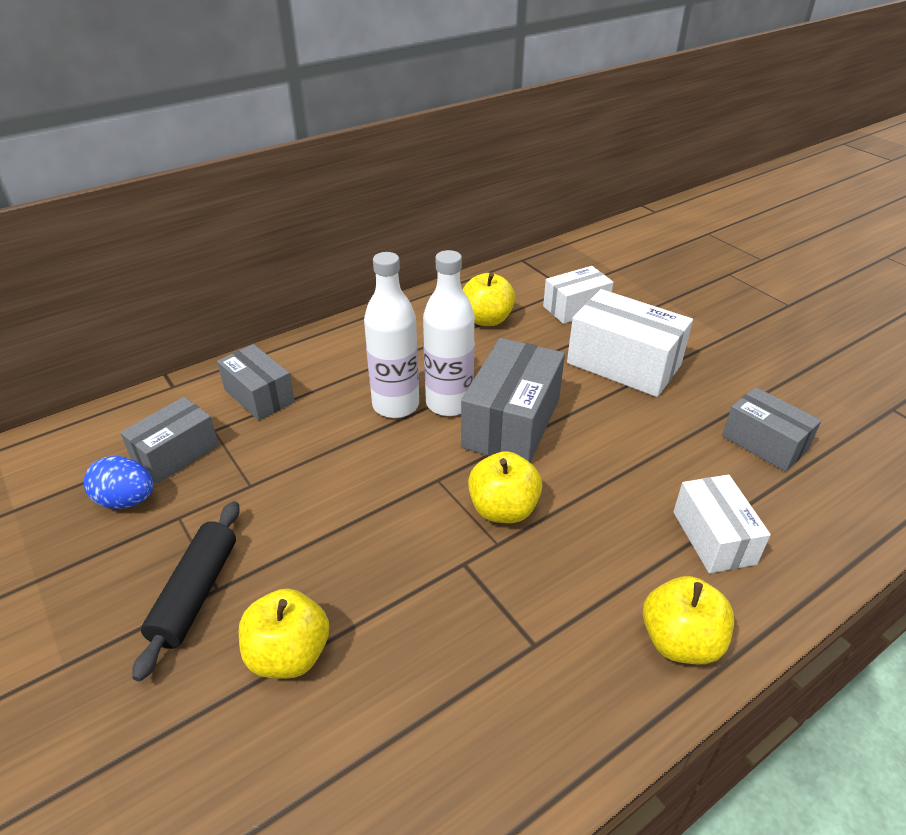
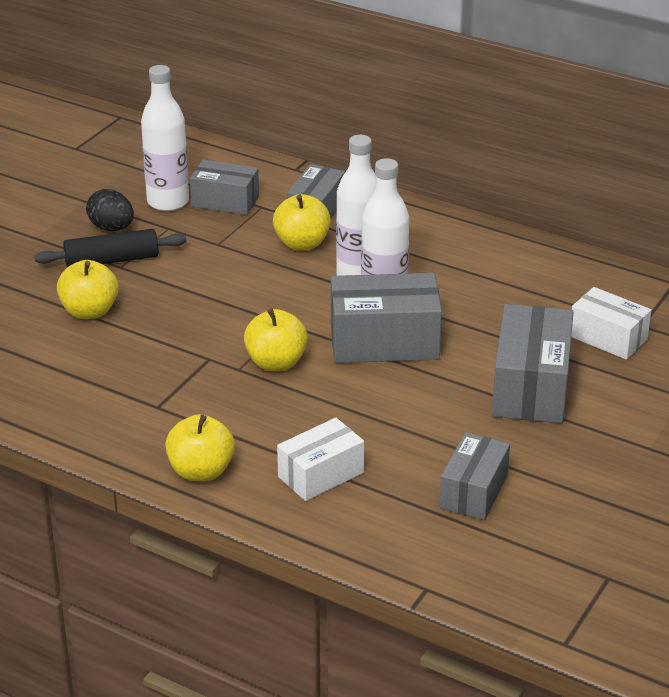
camera: 65 degrees right, 5 degrees down
(126, 500) = (168, 202): blue egg -> white bottle
(126, 571) = (111, 228): none -> black egg
(487, 319) = (532, 289): yellow apple -> yellow apple (302, 243)
(623, 364) = (531, 387): white box -> grey box

